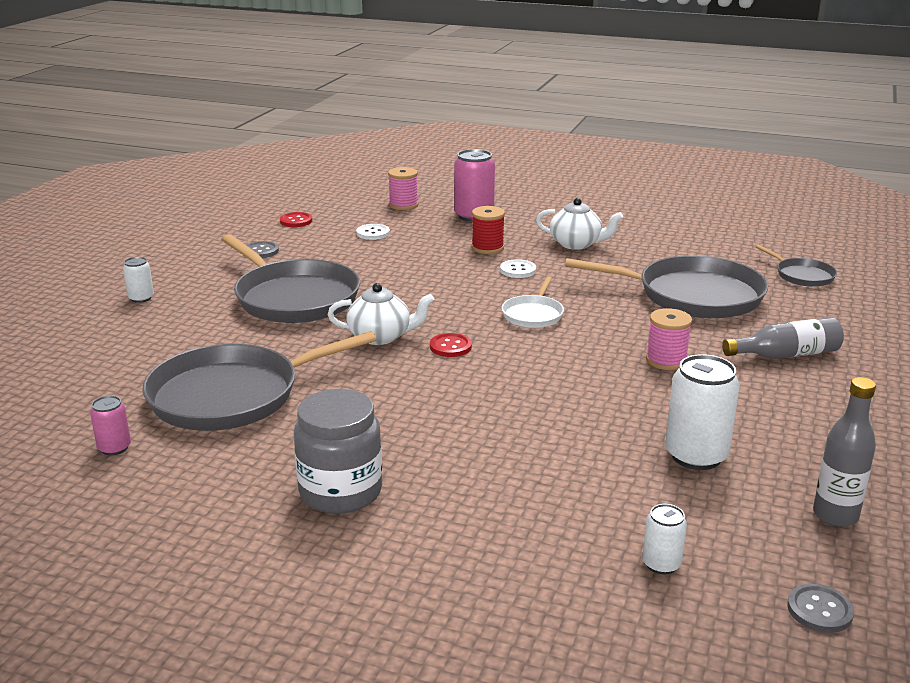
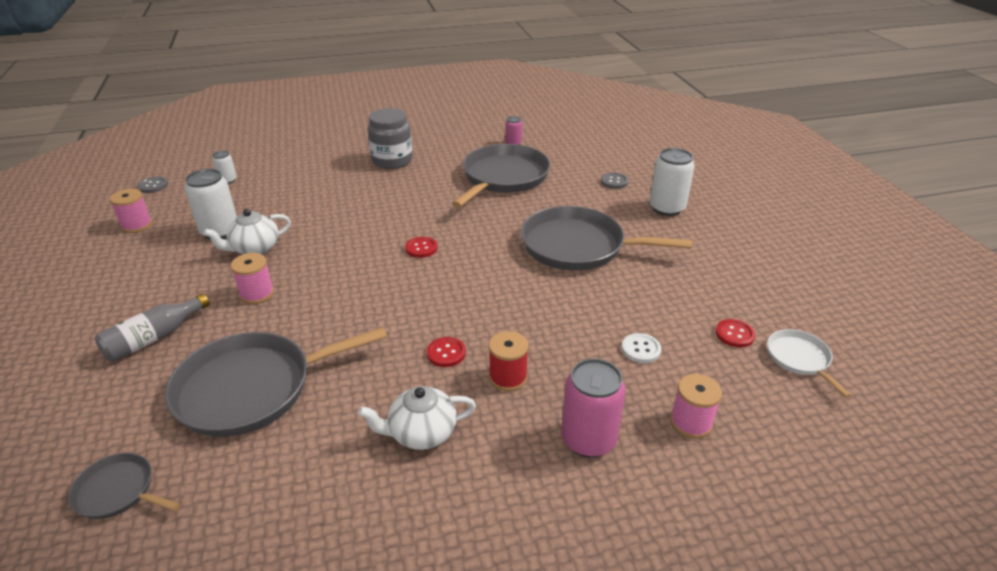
camera: 145 degrees right, 10 degrees up
(141, 298) = (667, 208): white can -> white can, size x1.89
(261, 251) = (683, 280): grey button -> grey button (614, 181)
(381, 336) = (475, 239): white teapot -> white teapot (255, 249)
(518, 270) = (446, 353): white button -> red button
(533, 314) = (387, 301): white pan -> white pan (799, 359)
(835, 515) = (137, 225): grey bottle -> pink spool

